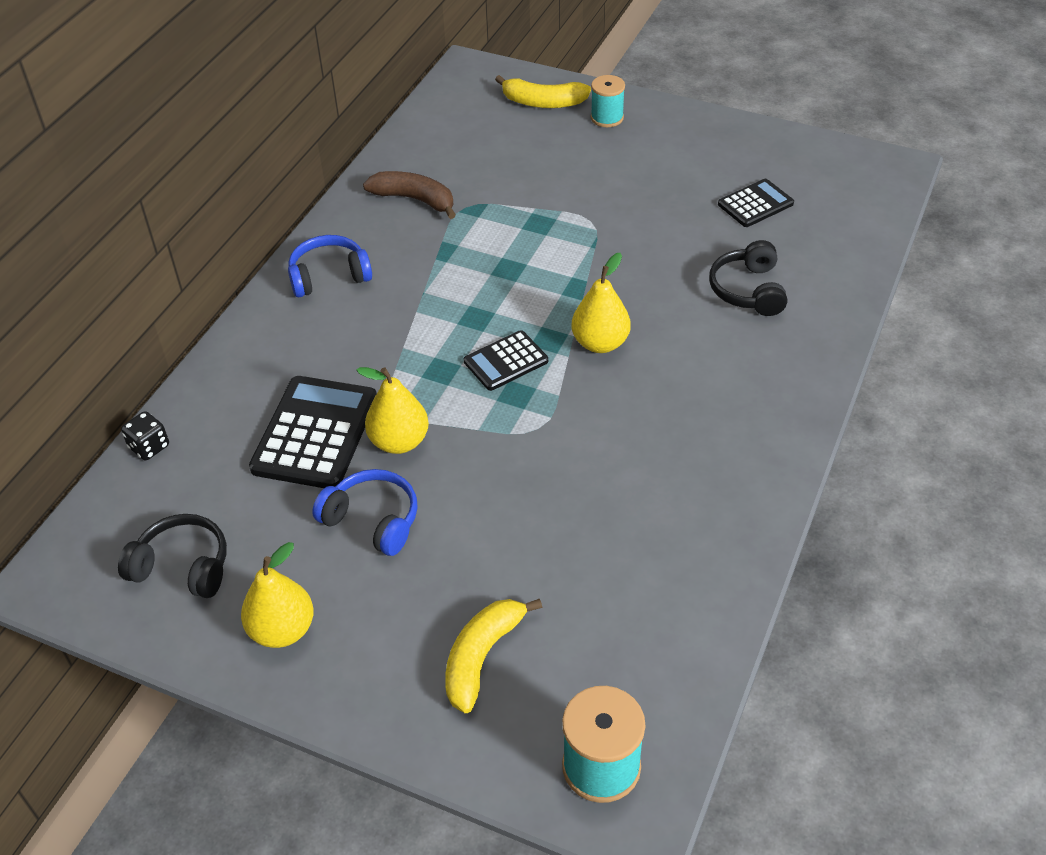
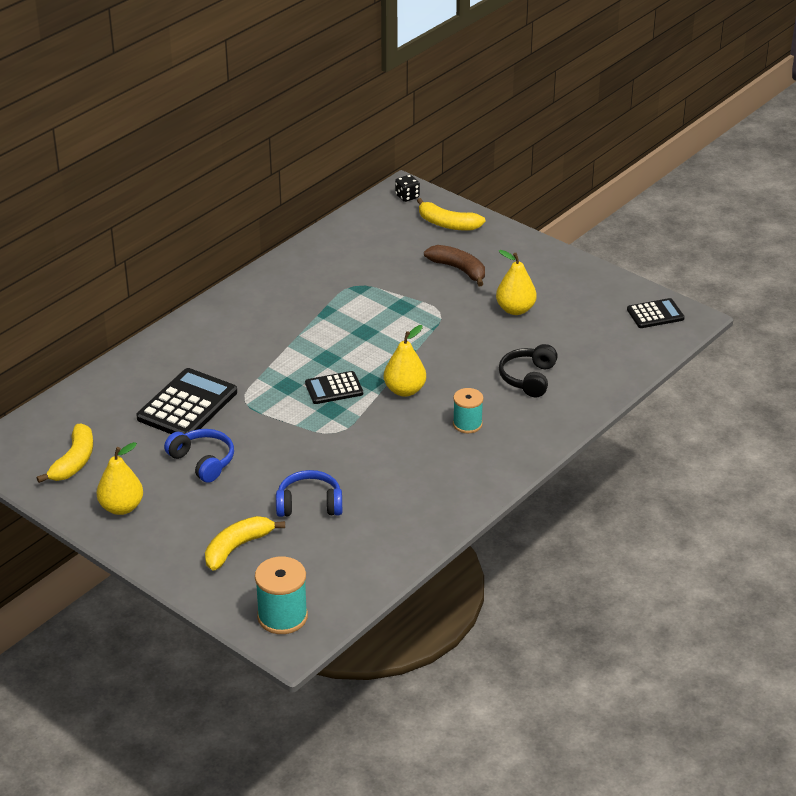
camera: 15 degrees right, 10 degrees down
(149, 447) = (78, 391): black dice -> black dice (407, 196)
(183, 566) = (74, 461): black headphones -> yellow banana
(329, 276) = (238, 312): blue headphones -> blue headphones (309, 504)
(399, 441) = (240, 421): yellow pear -> yellow pear (515, 309)
(414, 199) = (320, 274): brown banana -> brown banana (459, 269)
(607, 118) = (490, 244): turquoise spool -> turquoise spool (467, 424)
(755, 204) = (567, 323): black calculator -> black calculator (655, 314)

